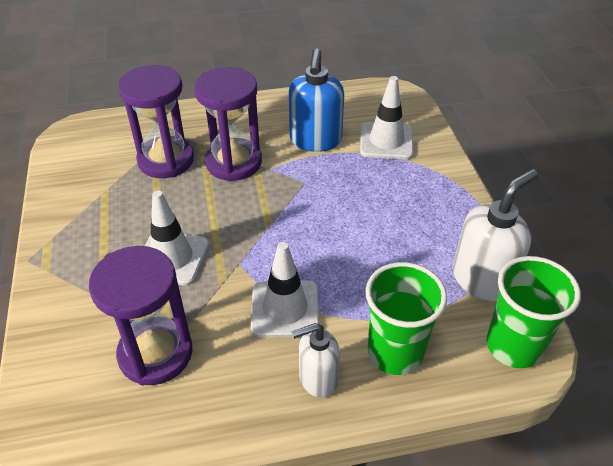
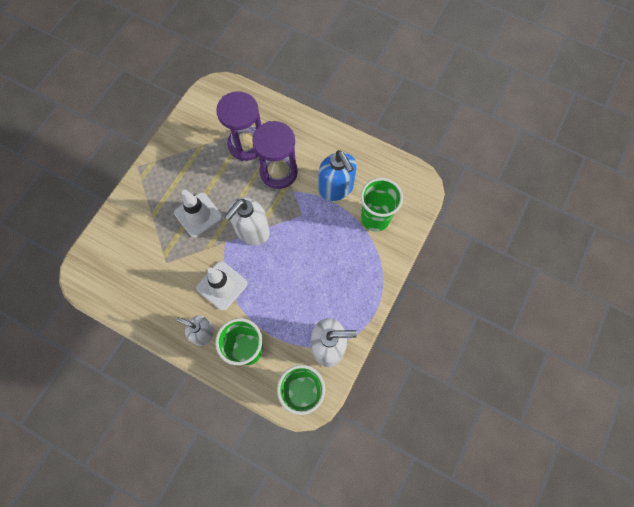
camera: 40 degrees right, 25 degrees up
(155, 353) = (150, 264): purple hourglass -> none
(262, 231) = (252, 231): none -> white soap dispenser
(315, 140) = (336, 188): blue soap dispenser -> blue soap dispenser turned 75 degrees counterclockwise
(386, 141) = (375, 218): white traffic cone -> green cup

